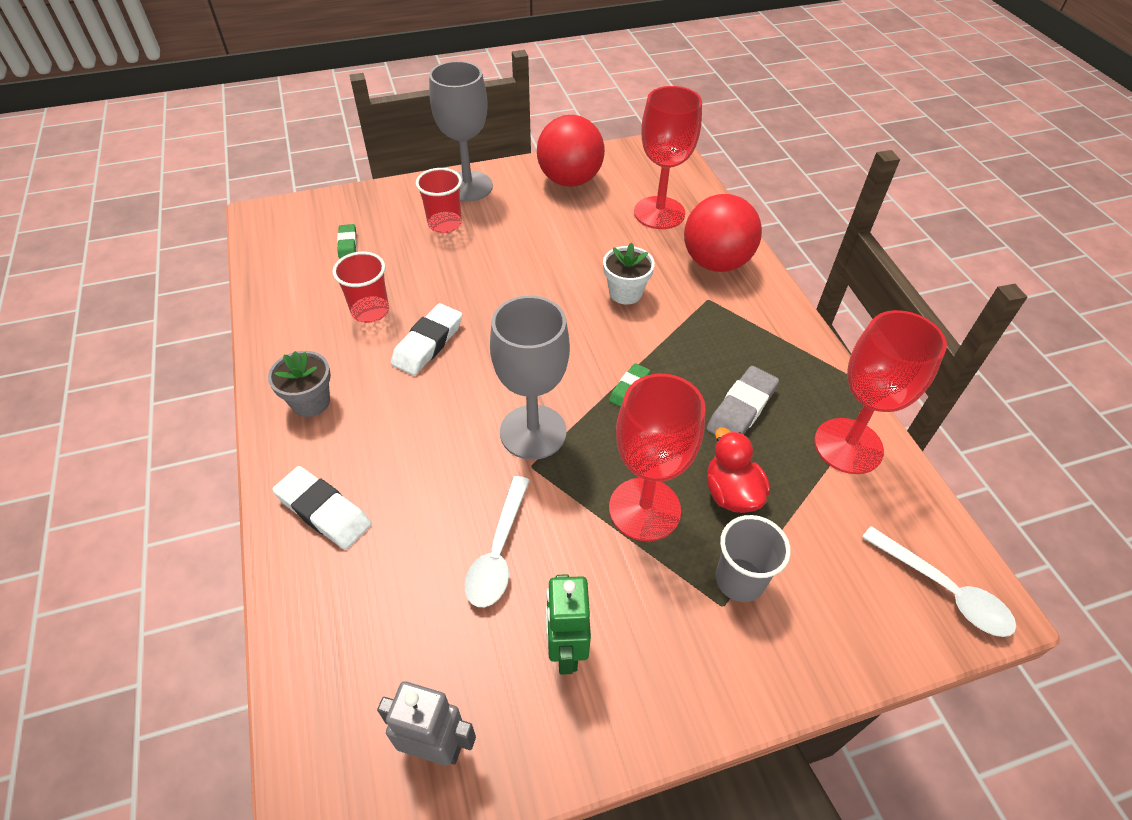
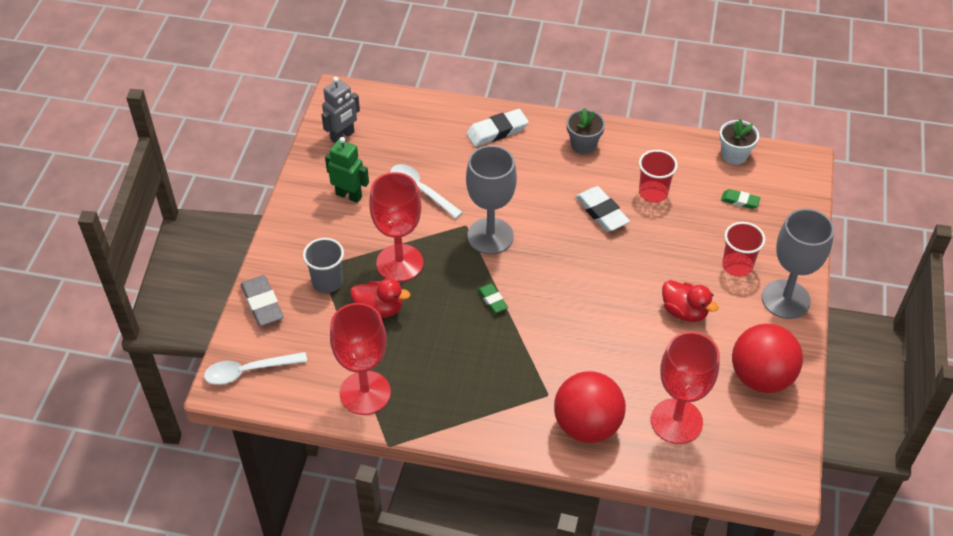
camera: 120 degrees right, 0 degrees up
(530, 241) = (684, 312): none -> red duck
(625, 293) = (587, 344): white flower pot -> white flower pot (734, 155)
(741, 409) = (434, 352): grey eraser -> grey eraser (262, 304)

